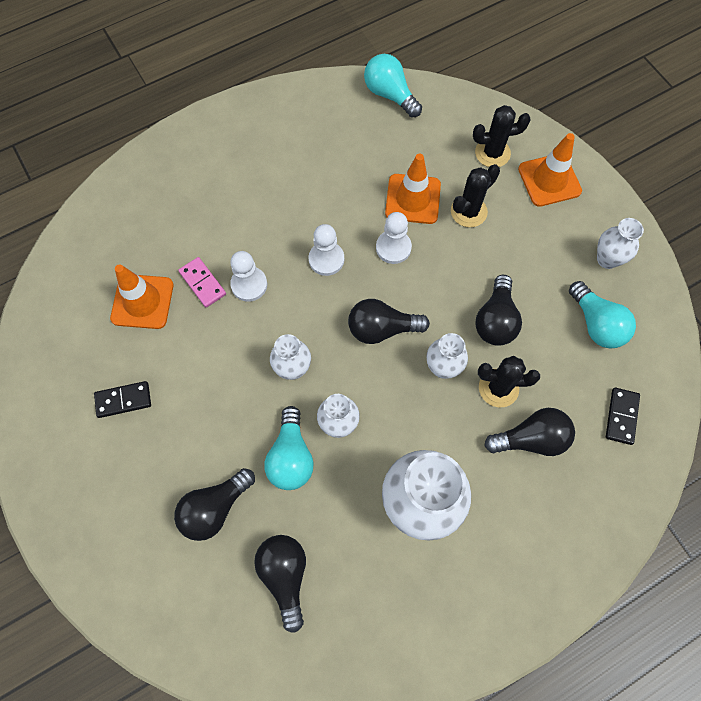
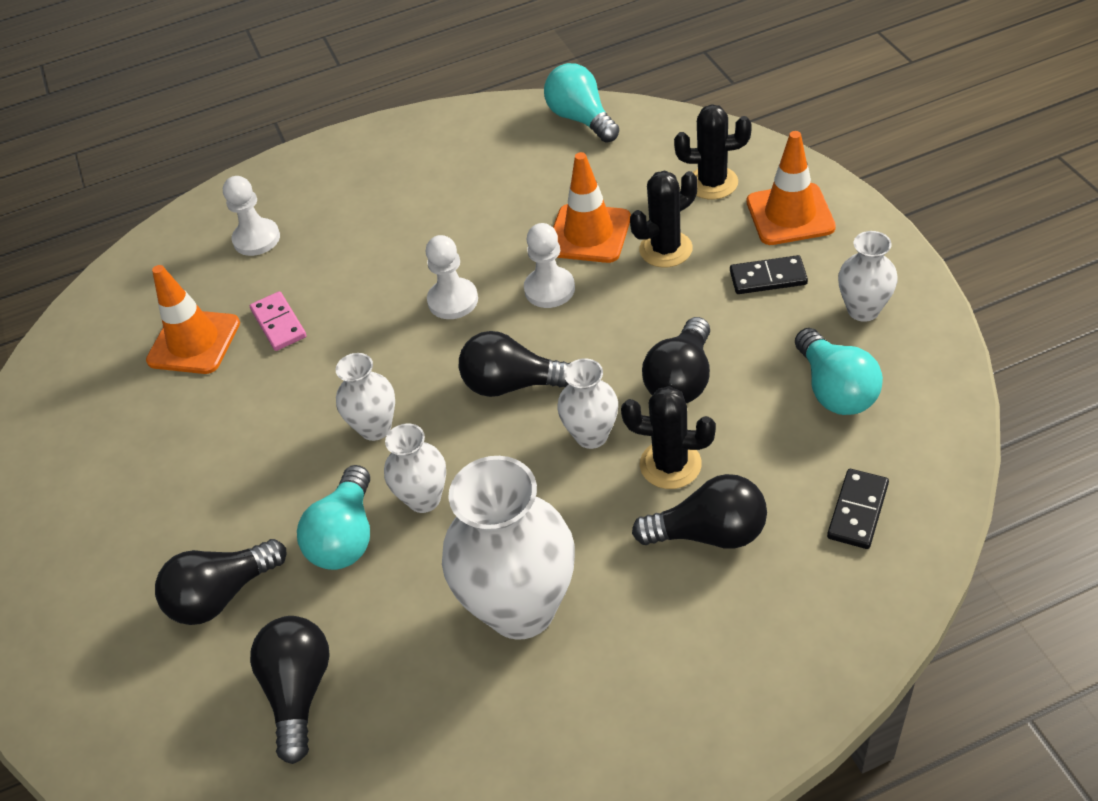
camera: 15 degrees right, 20 degrees down
(123, 400) = (136, 455): black domino -> black domino (768, 278)
(249, 285) = (340, 327): white pawn -> white pawn (256, 239)

